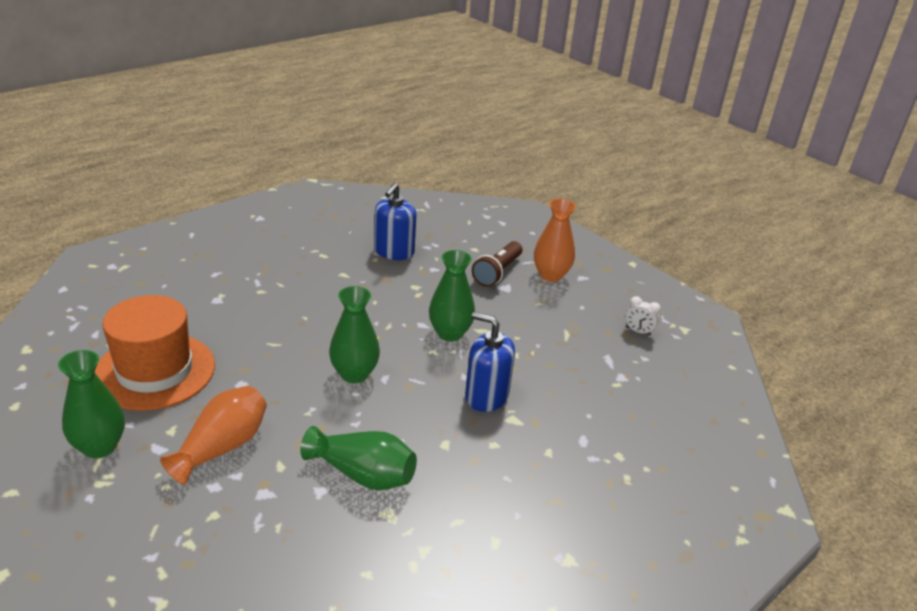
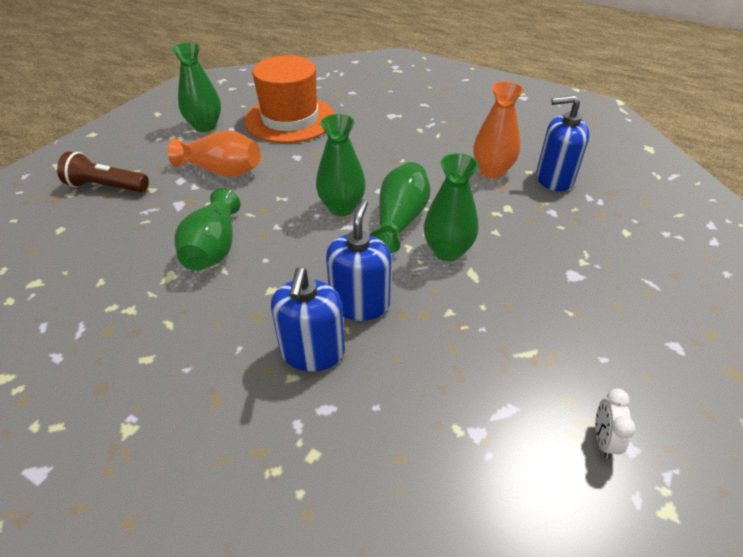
camera: 75 degrees right, 10 degrees up
(395, 345) = (400, 220): none -> green vase
(497, 272) = (597, 261): brown flashlight -> brown flashlight (106, 187)
(527, 435) = (312, 352): none -> blue soap dispenser
(550, 275) = (645, 311): orange vase -> orange vase (492, 171)

